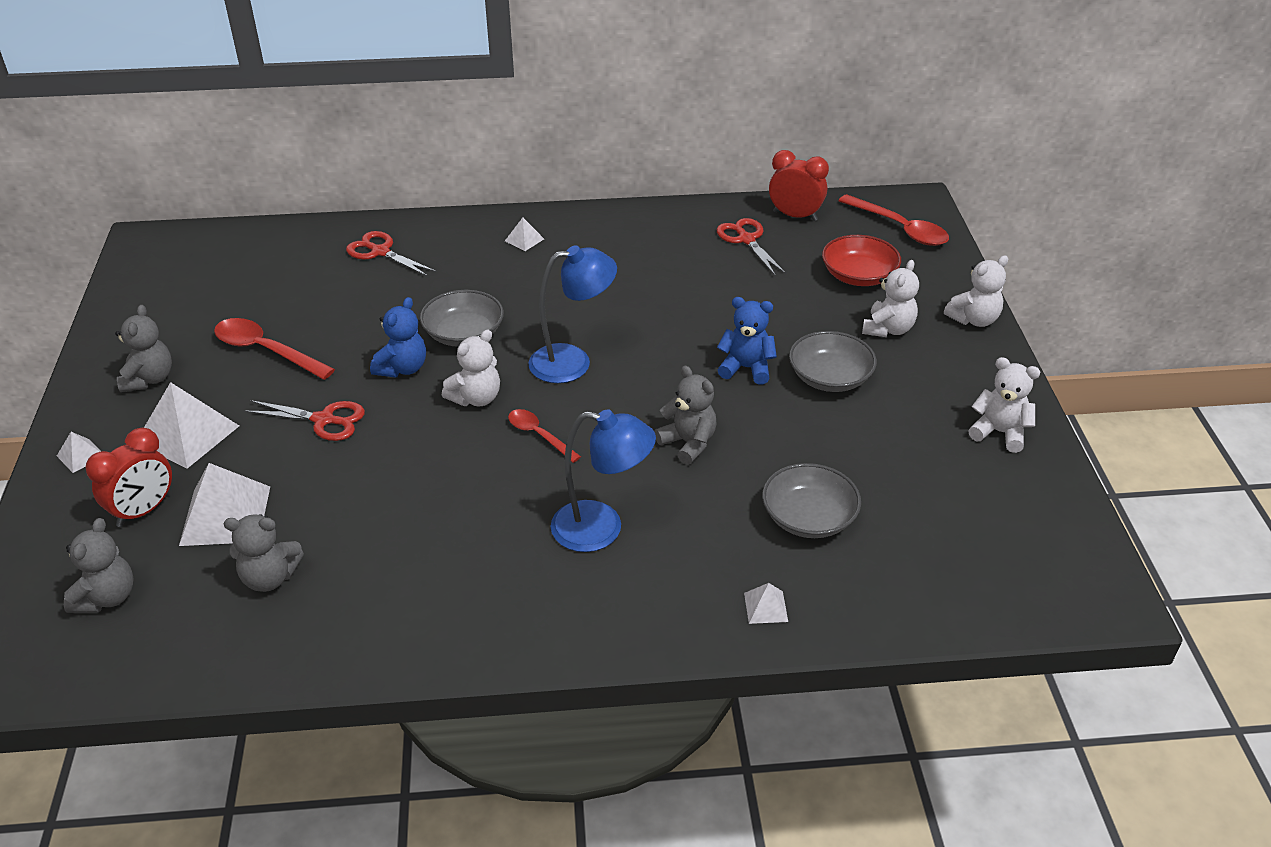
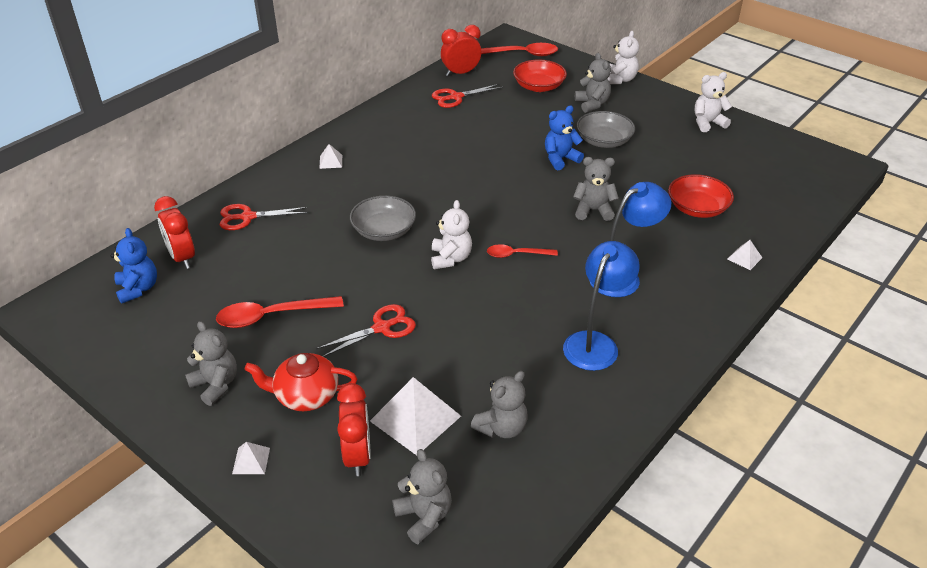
camera: 45 degrees left, 0 degrees up
(187, 434) = (305, 396): white pyramid -> red teapot
(283, 257) = (182, 258): none -> red clock
(402, 368) = (380, 270): blue teddy bear -> blue teddy bear (138, 289)
(573, 362) = (470, 208): blue lamp -> blue lamp (595, 343)
(746, 239) = (456, 97): red scissors -> red scissors turned 45 degrees counterclockwise
(808, 517) = (697, 208): grey bowl -> red bowl
(888, 329) = (592, 104): white teddy bear -> grey teddy bear

